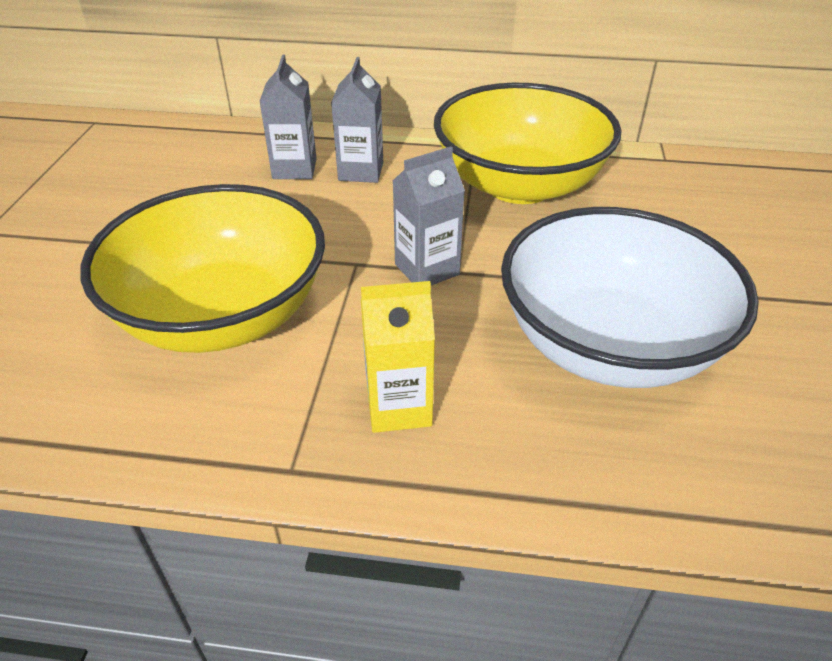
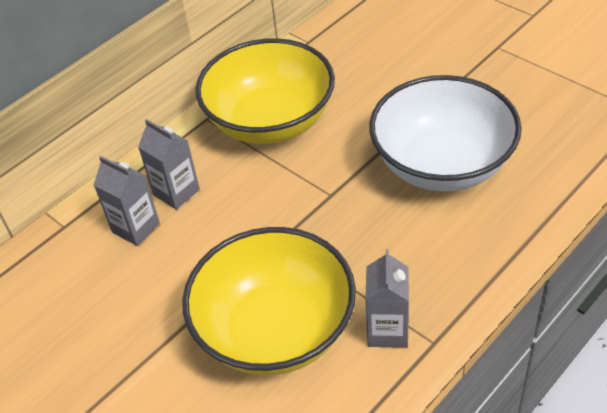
camera: 50 degrees left, 5 degrees up
(399, 407) = (422, 275): yellow carton -> none
(427, 269) = (316, 208): grey carton -> grey carton (387, 330)

